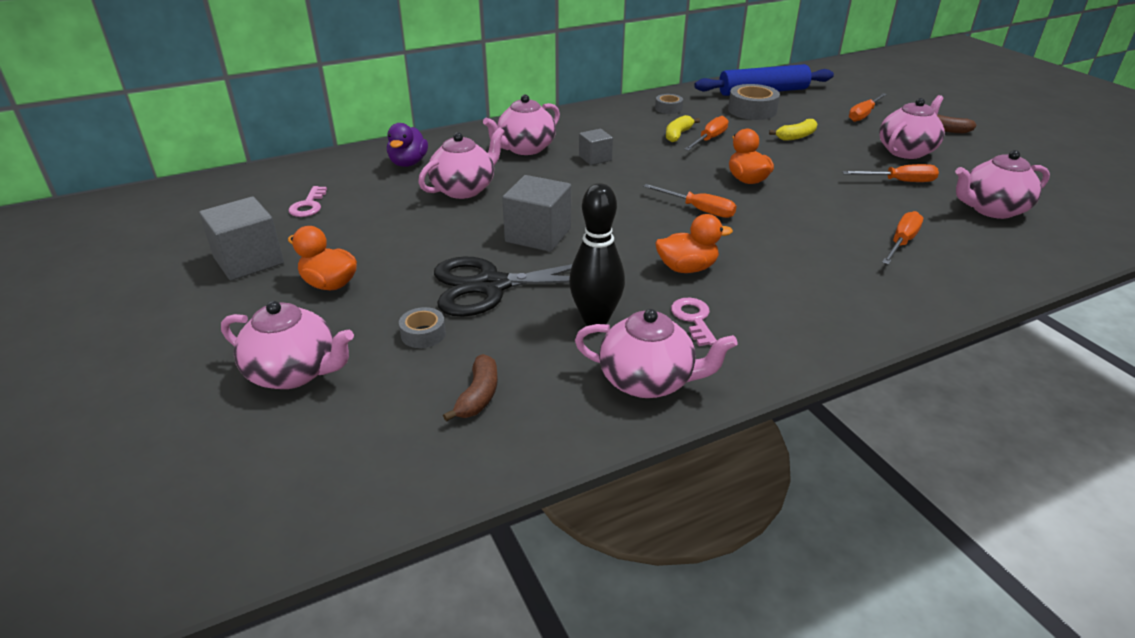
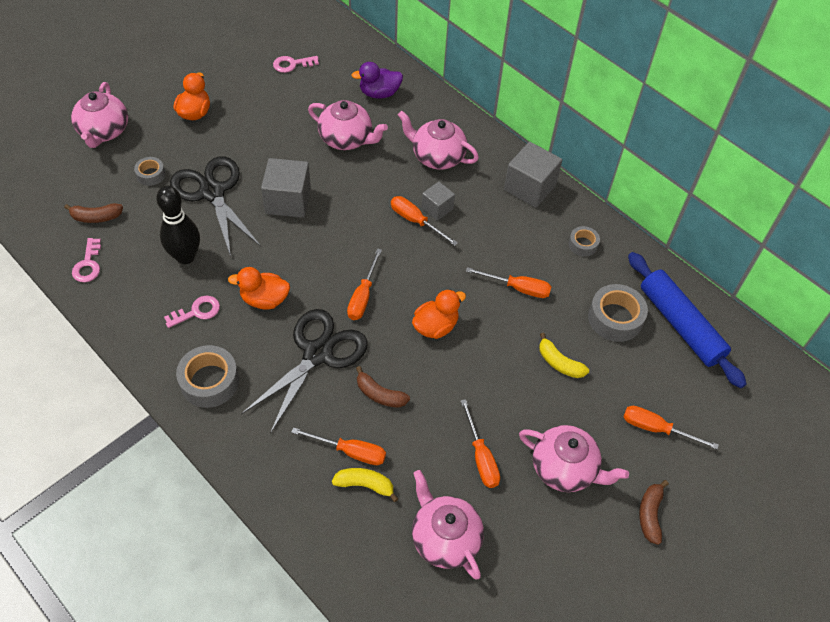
camera: 70 degrees right, 20 degrees up
(249, 261) = (212, 66): grey cube -> grey cube (530, 187)
(573, 412) = (88, 264): none -> pink key
(607, 170) = (415, 221): none -> orange screwdriver
(648, 381) = (123, 296): pink teapot -> none
(678, 135) = (517, 261): yellow banana -> yellow banana (365, 485)
(687, 268) = (264, 299): orange duck -> orange duck turned 120 degrees clockwise
(772, 244) = (318, 353): none -> black scissors
(807, 321) = (209, 381): none -> grey tape
(829, 218) = (380, 394): none -> brown banana

